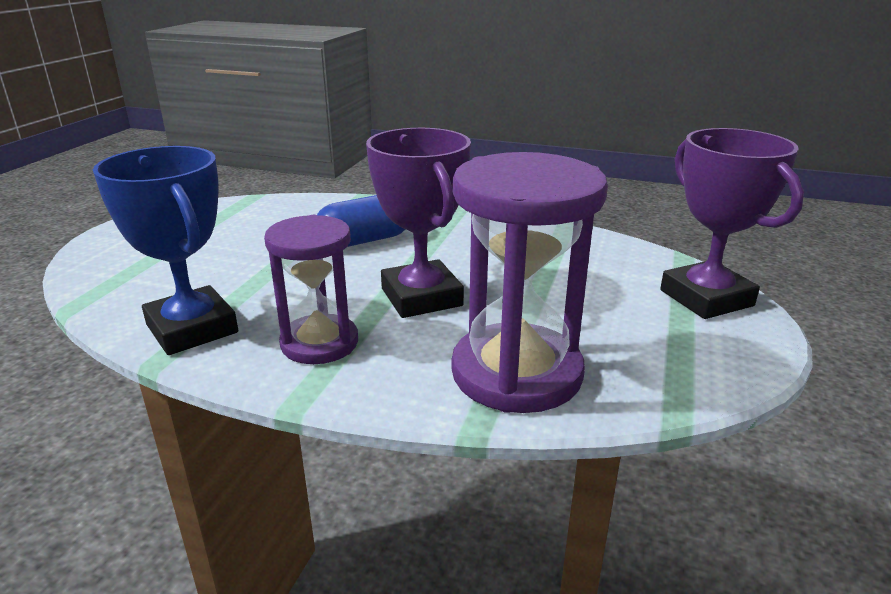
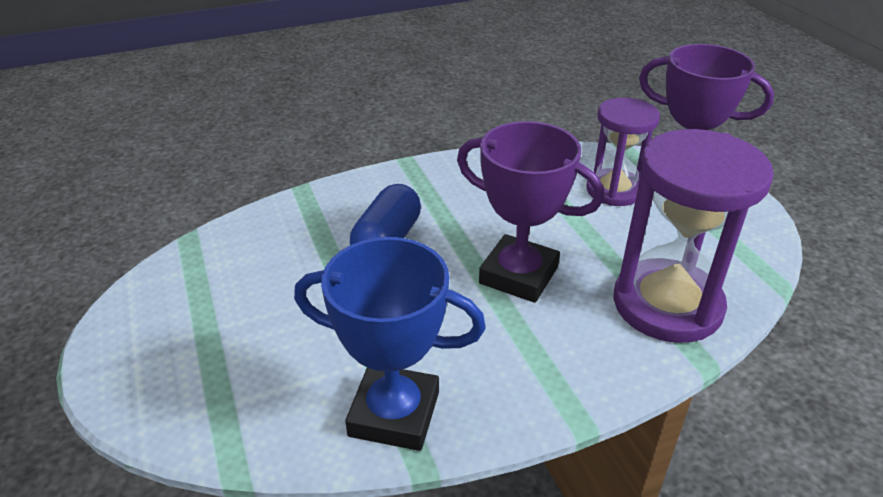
camera: 40 degrees left, 10 degrees up
(319, 343) = (514, 361): purple hourglass -> purple hourglass (614, 190)

